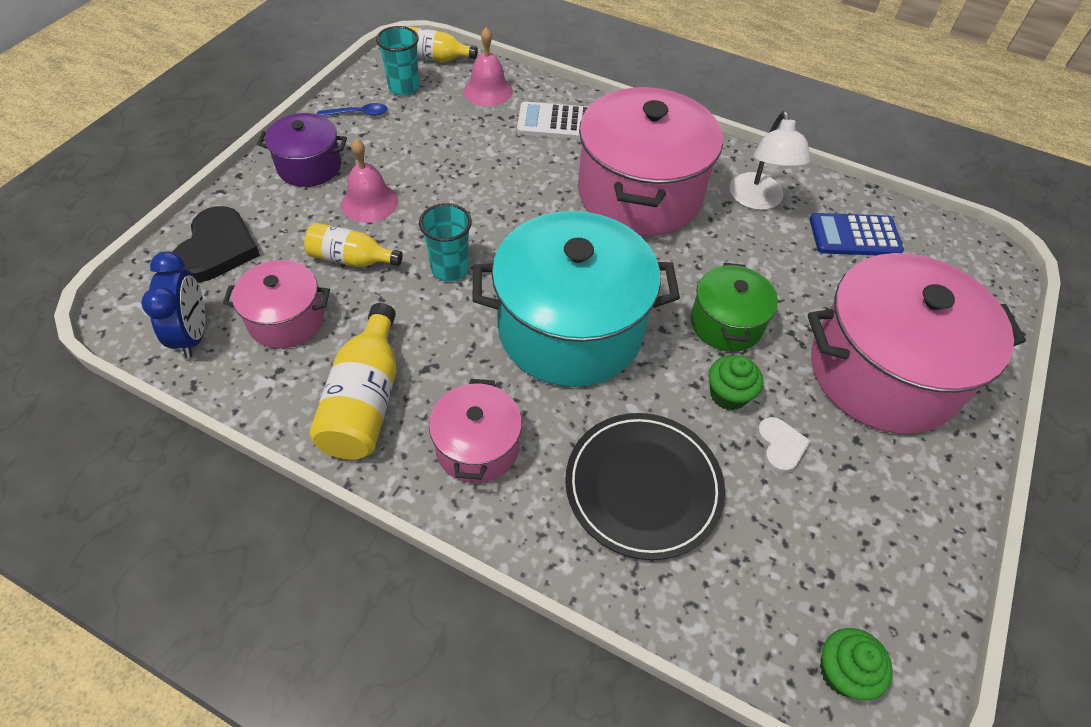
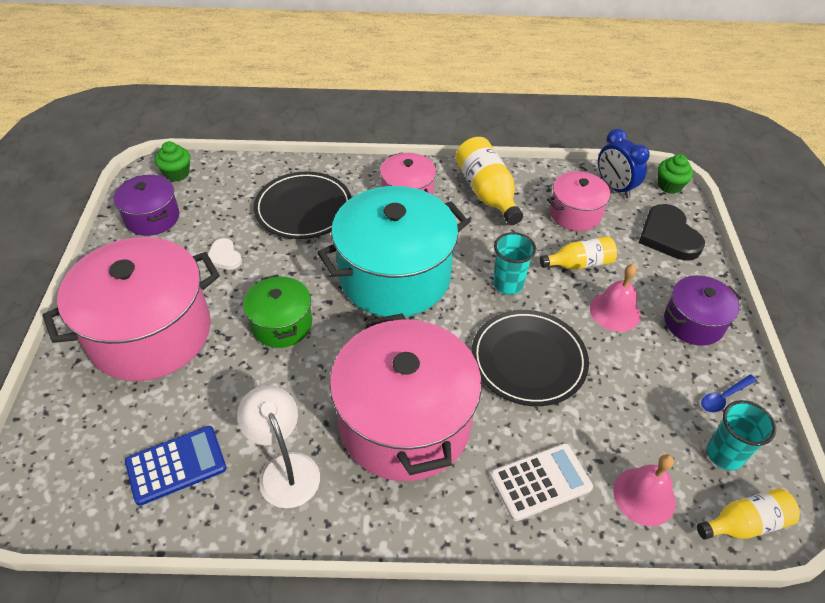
camera: 155 degrees right, 5 degrees down
(493, 196) = (528, 360): none -> black plate
(728, 395) = (266, 274): green cupcake -> green cupcake (669, 186)
(886, 571) = (152, 218): none -> purple pot

